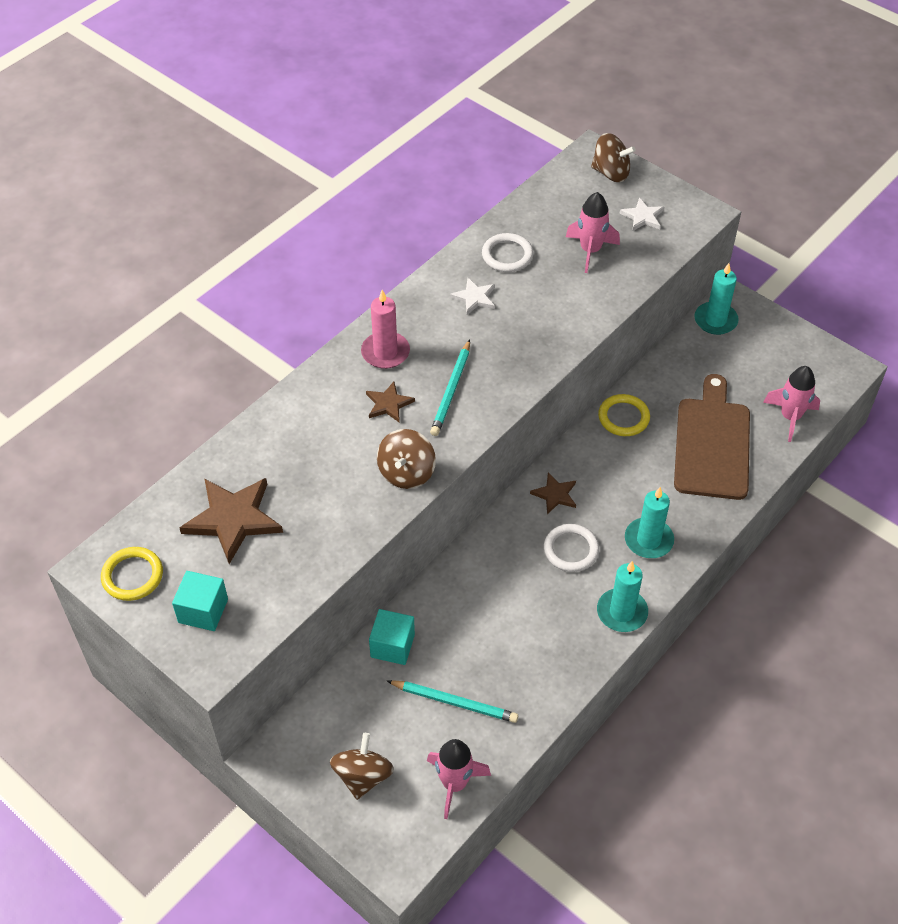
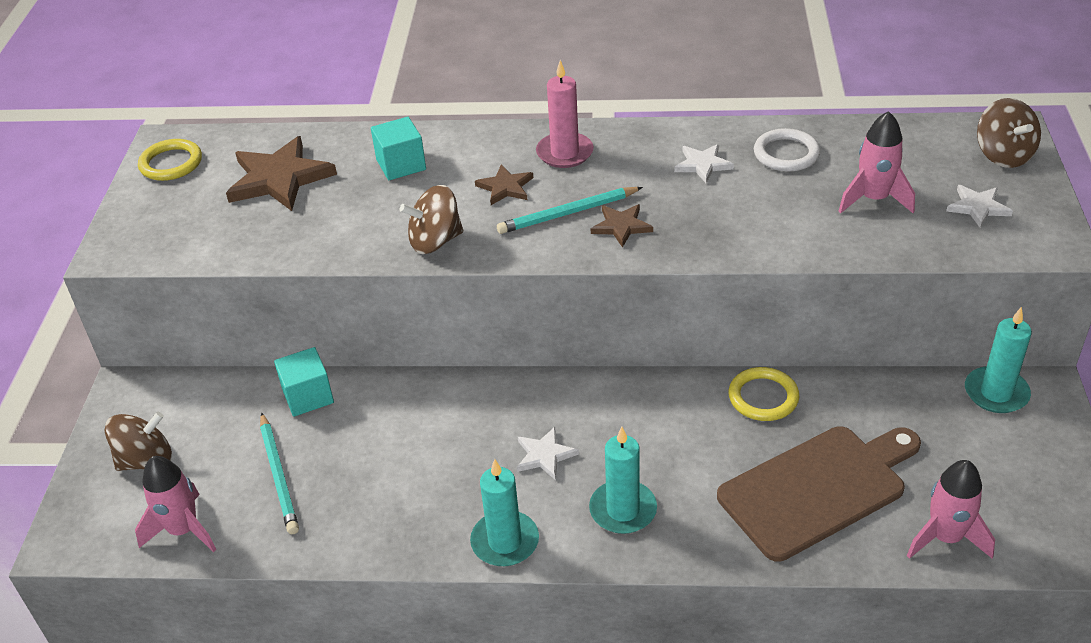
camera: 55 degrees right, 10 degrees down
(203, 611) = (166, 216): turquoise cube -> turquoise cube (401, 165)
(555, 494) = (602, 404): brown star -> brown star (621, 226)
(571, 550) = (545, 455): white ring -> white star

